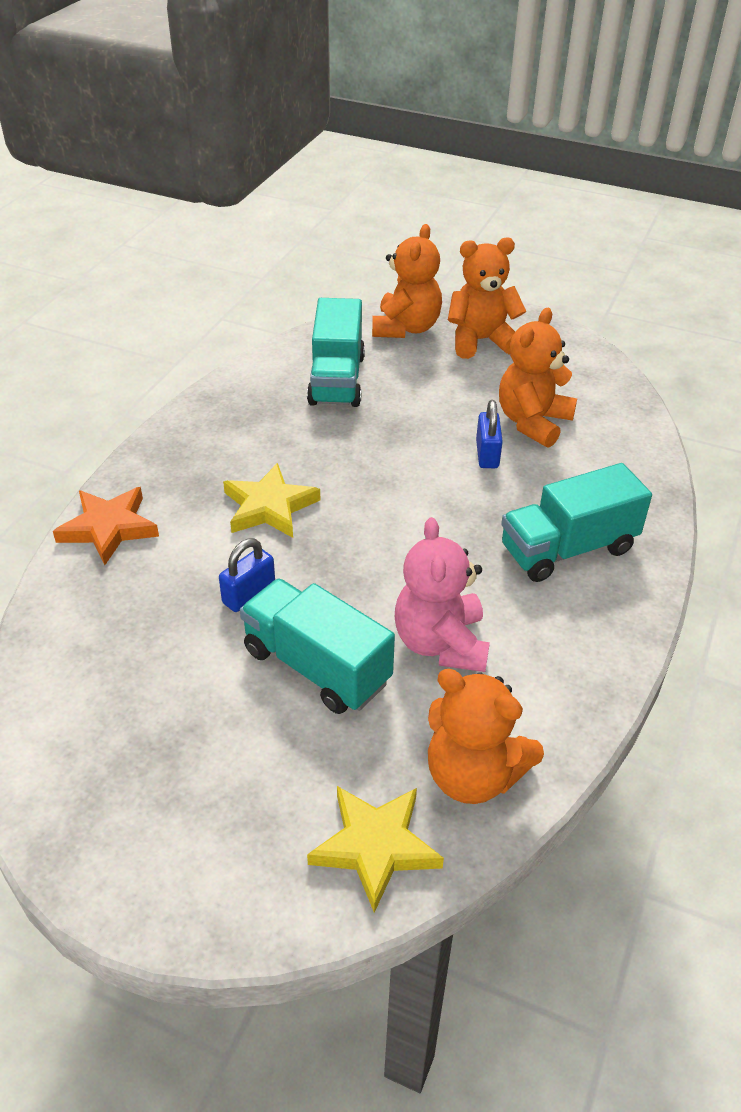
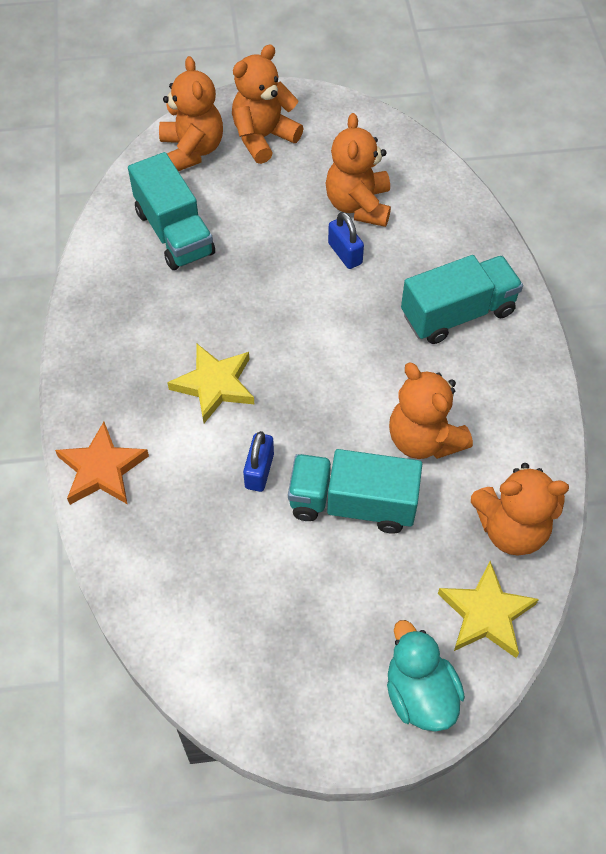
camera: 30 degrees left, 15 degrees up
(234, 888) = (419, 694): none -> turquoise duck
(441, 643) = (424, 439): pink teddy bear -> orange teddy bear
(568, 549) = (457, 313): turquoise truck -> turquoise truck turned 150 degrees counterclockwise

